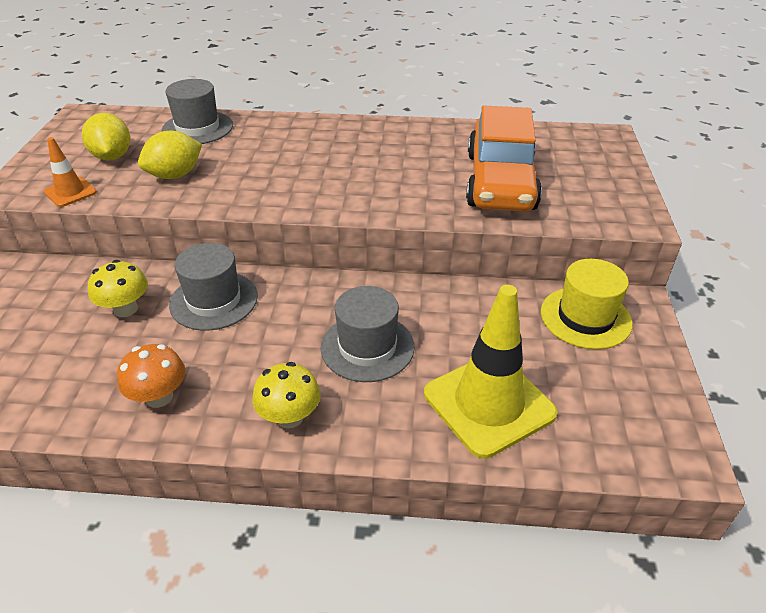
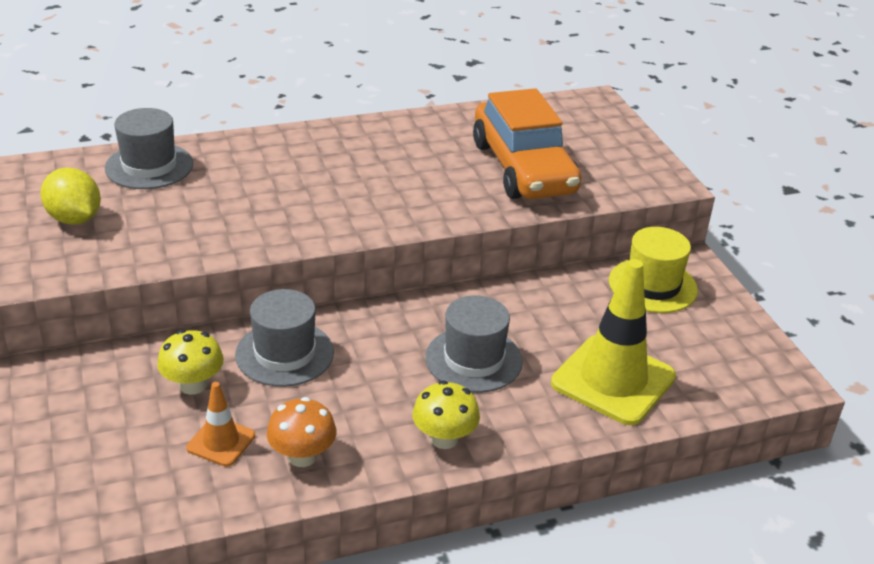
camera: 25 degrees left, 5 degrees down
(70, 192) = (63, 269): orange traffic cone -> orange traffic cone (221, 442)
(175, 175) = (172, 226): yellow lemon -> none

